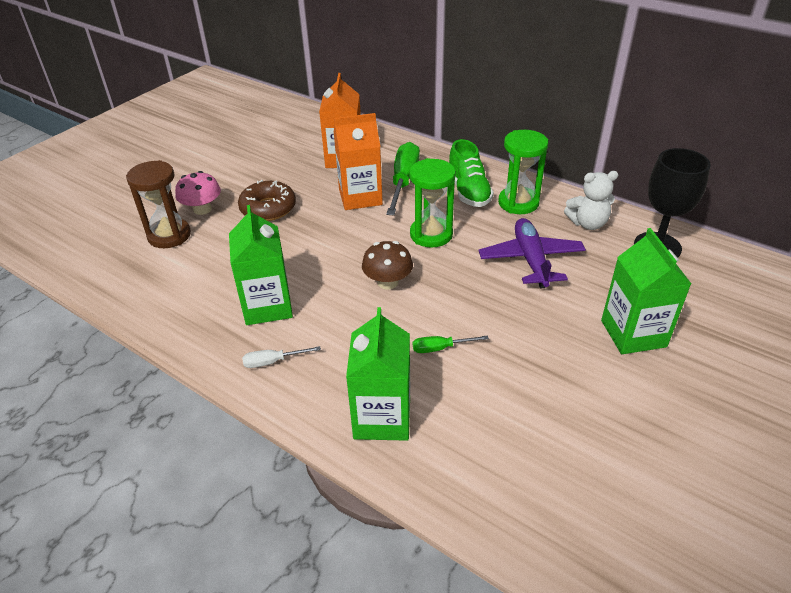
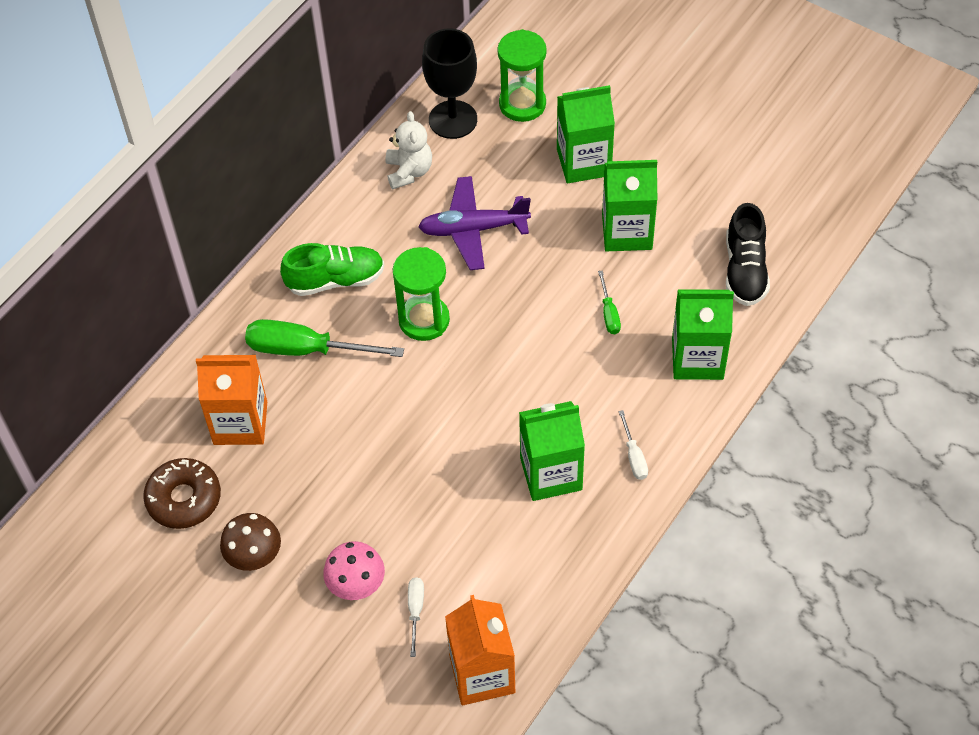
camera: 90 degrees left, 15 degrees up
(169, 235) = (415, 611): brown hourglass -> white screwdriver
(268, 208) = (359, 502): brown donut -> brown donut (184, 499)
(360, 197) = (339, 397): orange carton -> orange carton (482, 674)
(388, 282) = (510, 361): brown mushroom -> brown mushroom (254, 555)
(506, 471) = (745, 270): none -> black shoe
(518, 203) = (364, 231): green hourglass -> green hourglass (522, 104)
(546, 365) = (627, 232): none -> green carton

